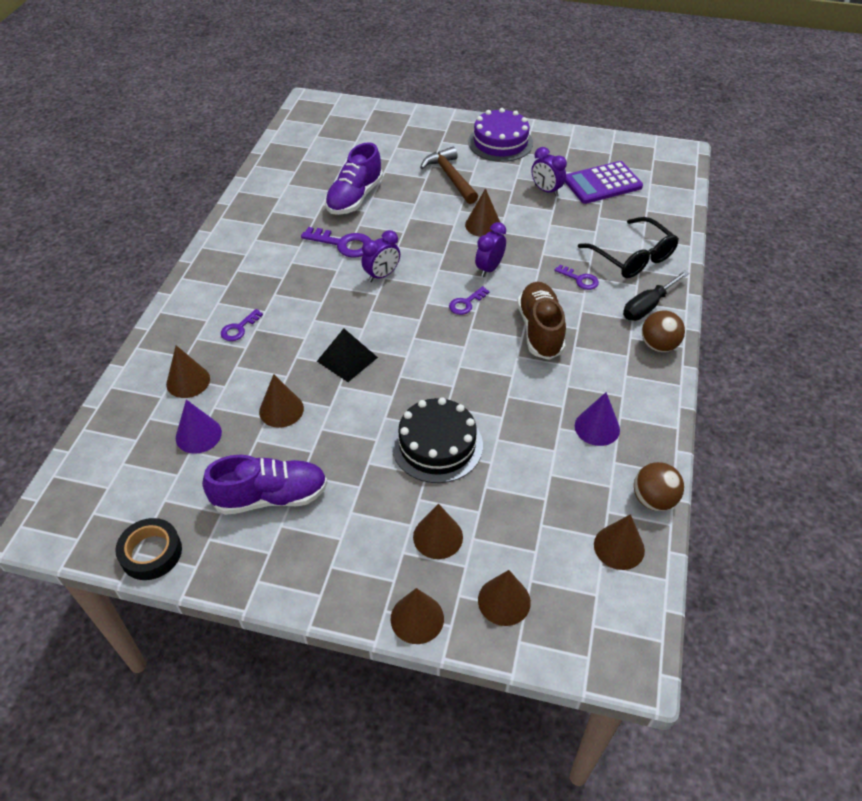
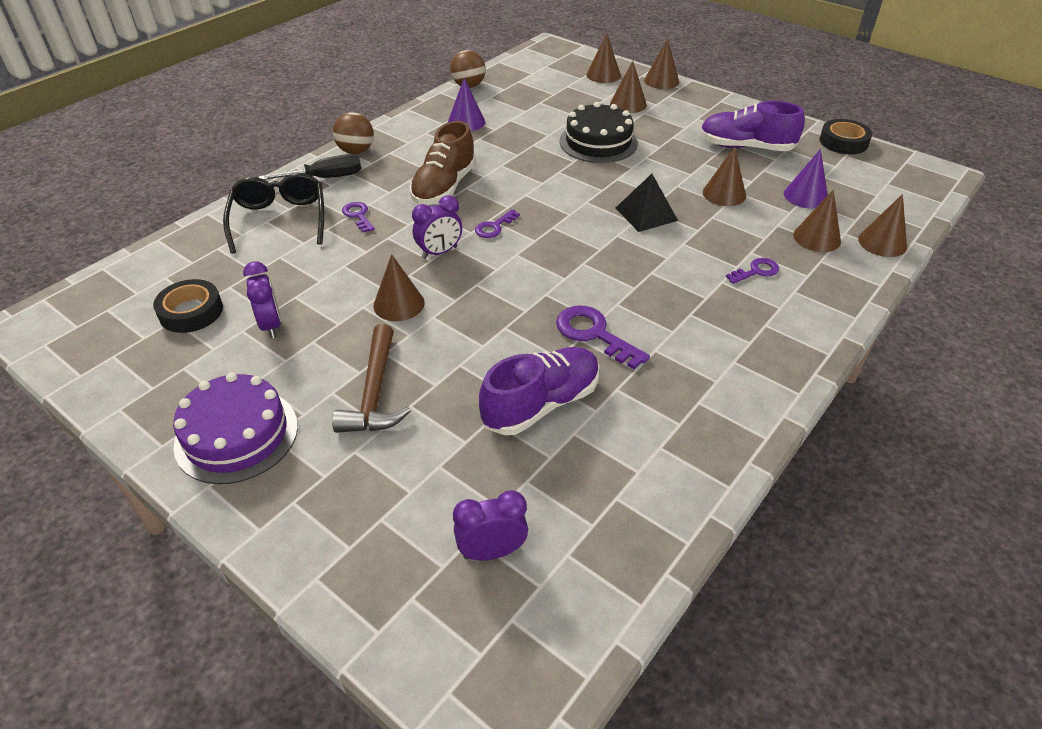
camera: 155 degrees left, 5 degrees down
(382, 275) = (566, 281): purple clock -> purple clock (492, 551)
(466, 303) = (494, 227): purple key -> purple key turned 150 degrees clockwise
(602, 183) = (191, 312): purple calculator -> black tape
(619, 547) = (513, 76): brown cone -> brown cone (882, 242)

